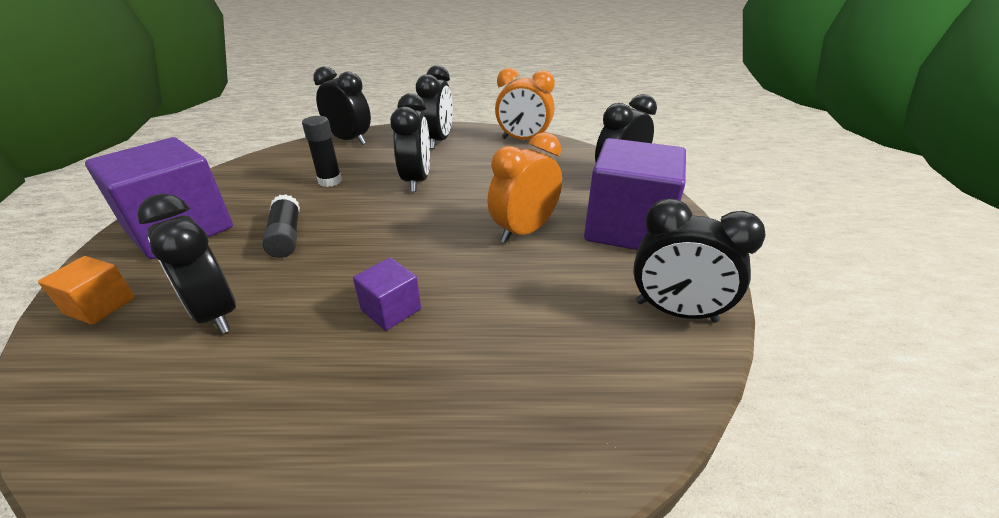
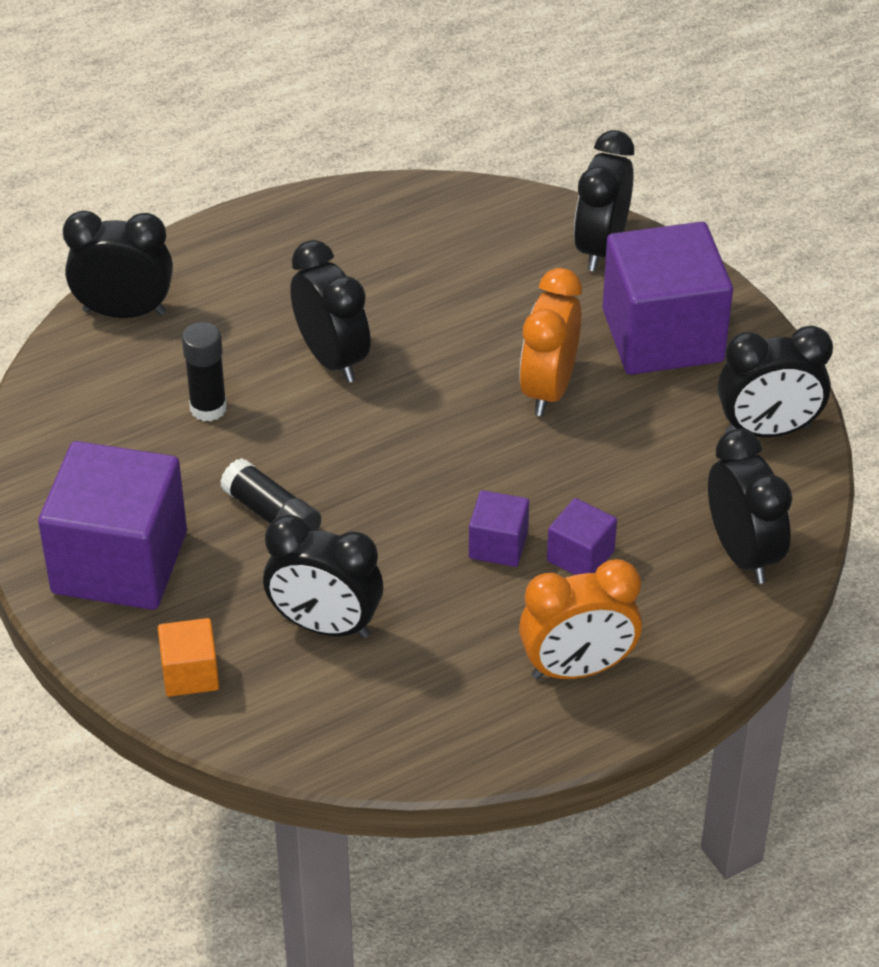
camera: 30 degrees left, 10 degrees up
(438, 141) = (272, 259): black clock -> black clock (743, 553)
(441, 344) = (580, 556): none -> purple cube
(523, 140) = (405, 207): orange clock -> orange clock (577, 669)

